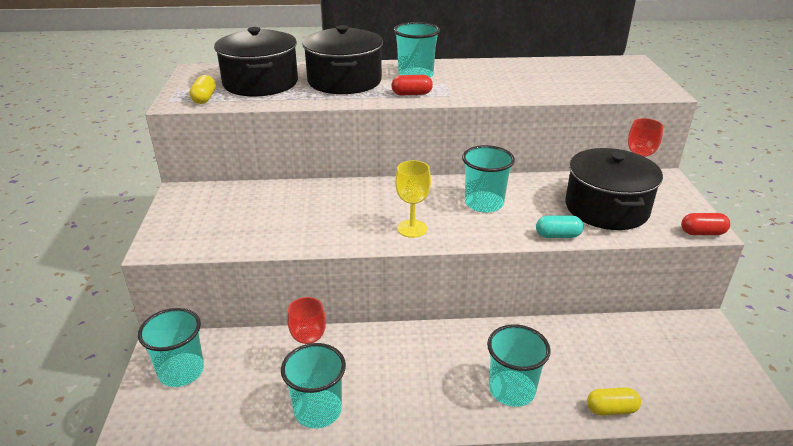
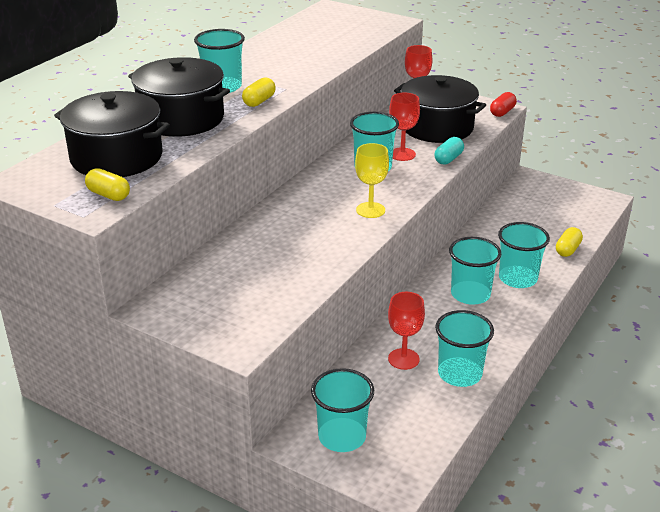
camera: 55 degrees left, 0 degrees up
(411, 94) = (259, 101): red capsule -> yellow capsule
(449, 366) = (470, 294): none -> turquoise cup
(528, 209) = (402, 154): none -> red goblet

